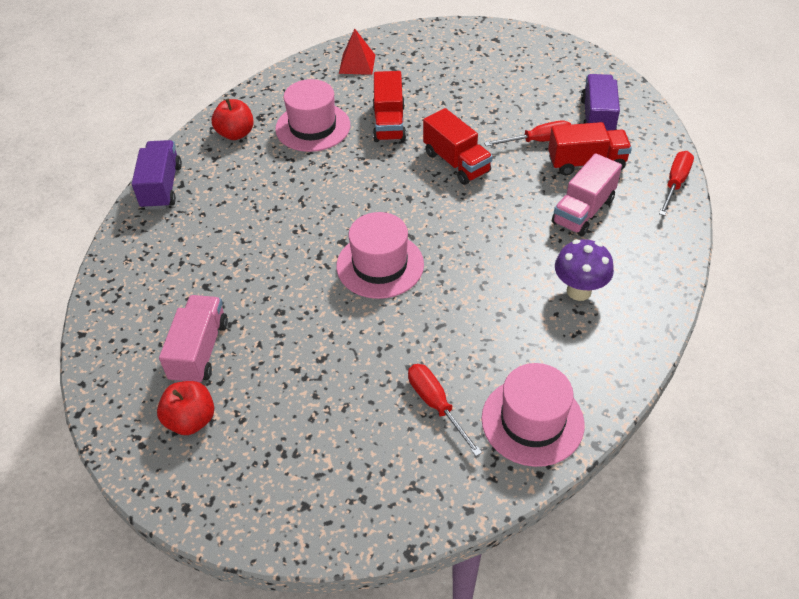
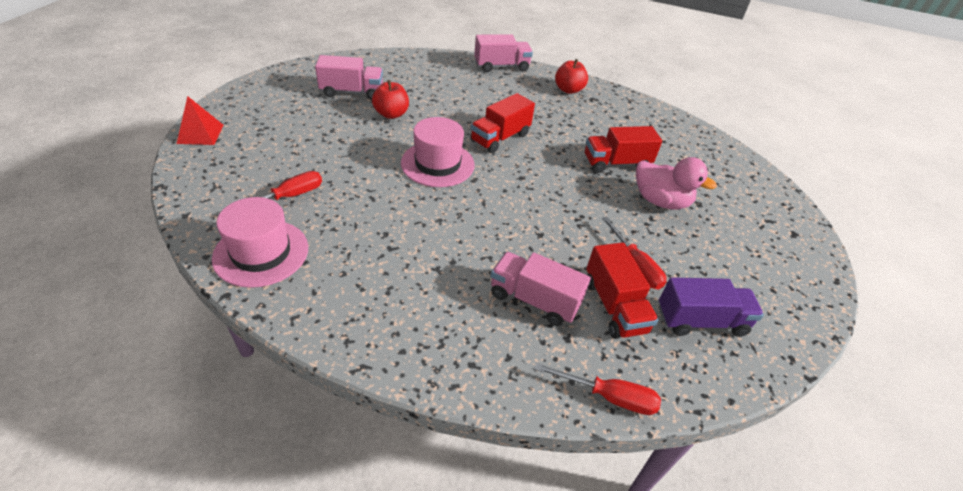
camera: 75 degrees right, 5 degrees down
(162, 187) = (501, 66): purple truck -> pink truck
(191, 420) = (295, 93): red apple -> red apple (391, 114)
(313, 127) = (592, 123): pink hat -> none
(357, 64) = (690, 142): red pyramid -> red pyramid (200, 134)
(451, 106) = (660, 201): none -> pink duck
(456, 162) = (578, 205): red truck -> red truck (500, 138)
(579, 291) = (416, 291): purple mushroom -> none

